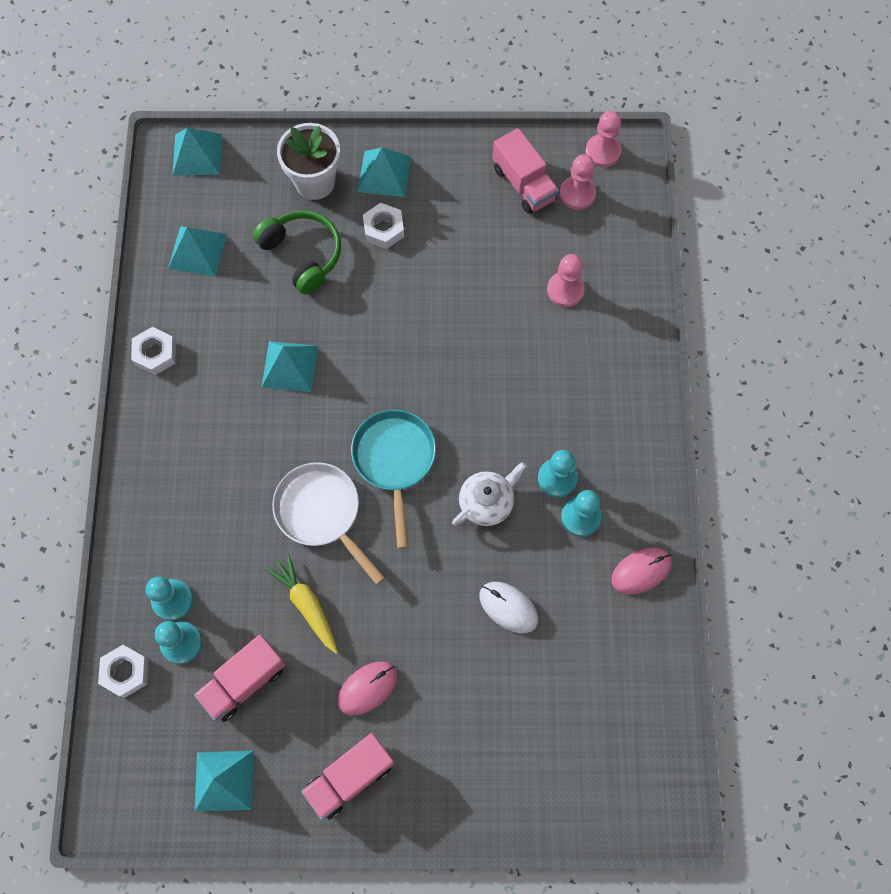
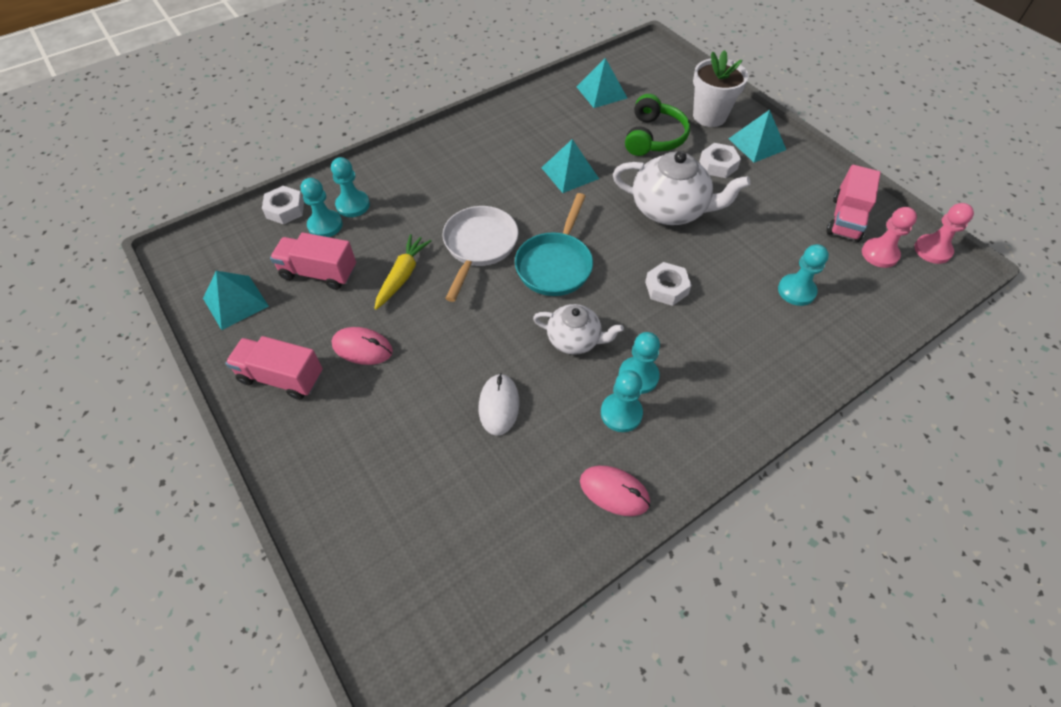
camera: 55 degrees right, 15 degrees down
(155, 353) = (515, 110): white nut -> white nut (666, 288)
(197, 154) = (663, 60): turquoise pyramid -> none
(394, 460) = (555, 265): turquoise pan -> turquoise pan turned 150 degrees clockwise
(405, 315) = (670, 210): none -> white teapot
(565, 290) = (796, 291): pink pawn -> turquoise pawn

